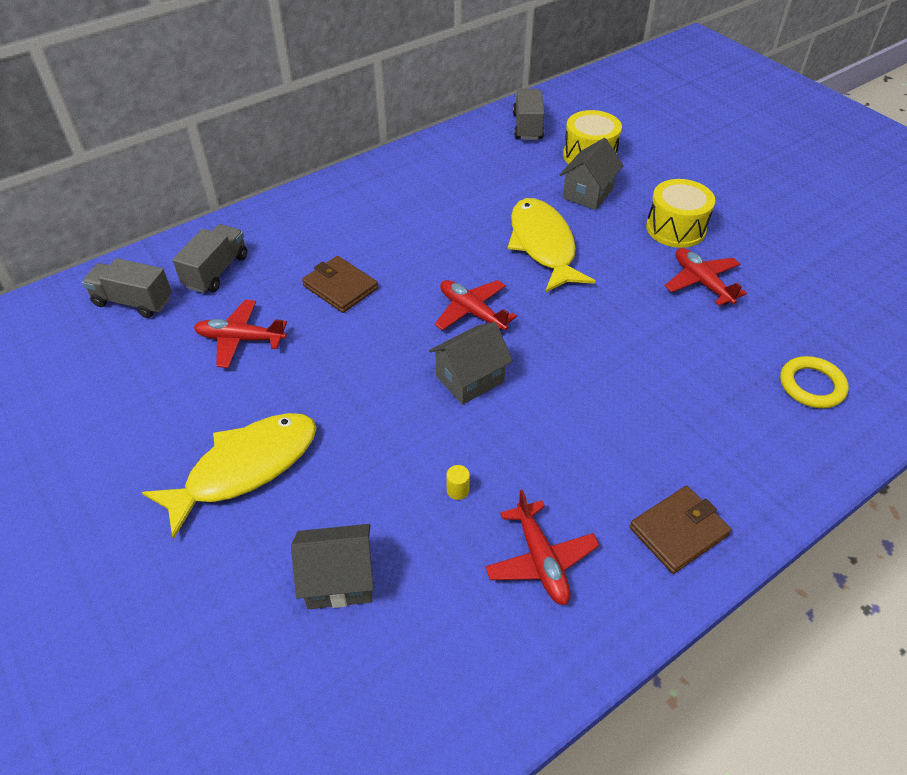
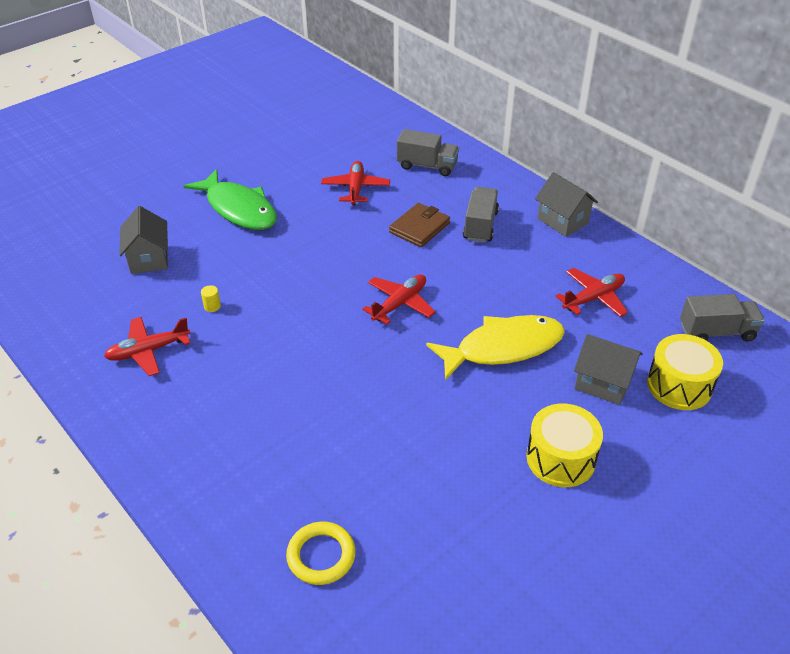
camera: 85 degrees right, 5 degrees down
(133, 301) = (388, 137): grey truck -> grey truck (480, 226)
(245, 468) = (238, 209): yellow fish -> green fish
(470, 379) = (321, 307): grey house -> grey house (562, 221)
(678, 531) = (161, 431): brown wallet -> none
(701, 282) = (469, 475): red plane -> red plane (593, 298)

